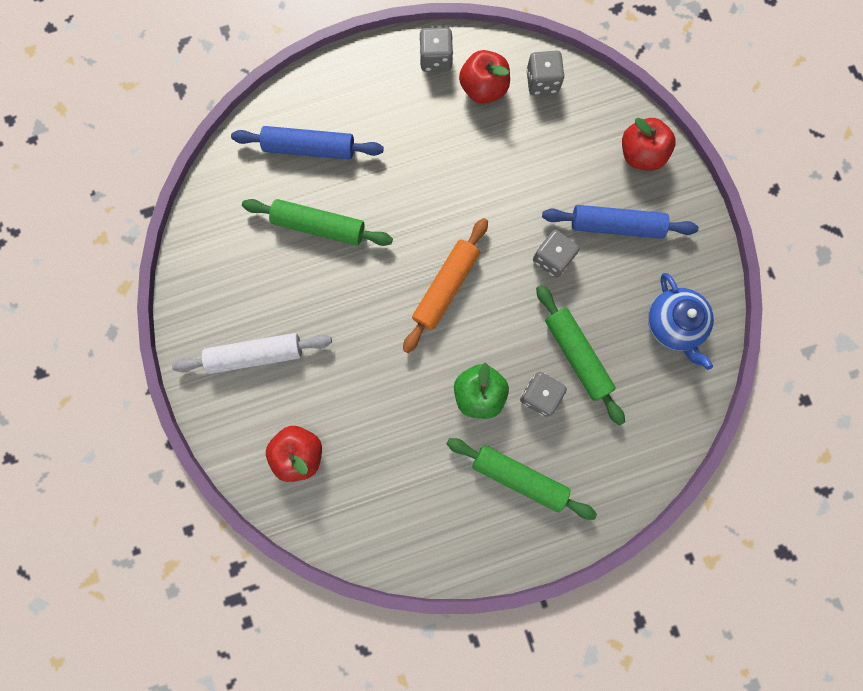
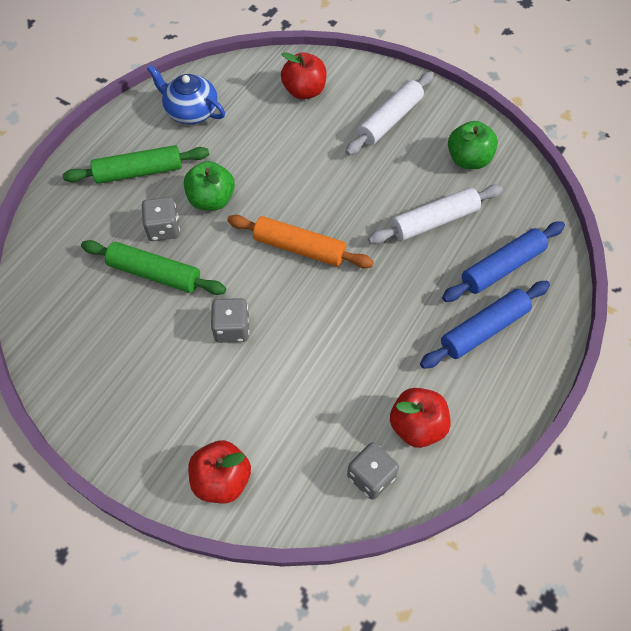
camera: 140 degrees right, 20 degrees down
(233, 259) = (468, 159): none -> green apple
(319, 226) = (434, 221): green rolling pin -> white rolling pin
(436, 59) = (483, 419): grey dice -> none
(446, 287) = (299, 248): orange rolling pin -> orange rolling pin turned 60 degrees counterclockwise
(616, 226) = (196, 396): blue rolling pin -> blue rolling pin (483, 329)
(674, 324) = (87, 352): blue teapot -> blue teapot (191, 111)

